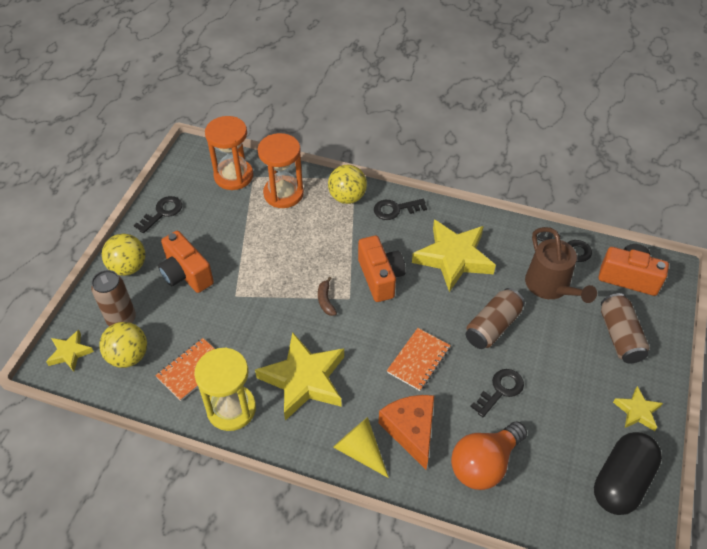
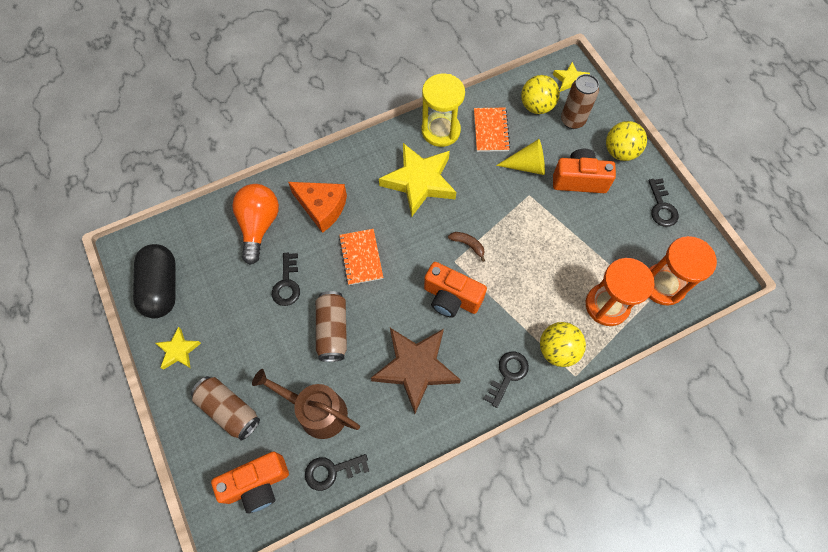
camera: 135 degrees right, 15 degrees up
(360, 450) = (341, 171): yellow cone -> yellow cone (527, 166)
(453, 258) = (416, 368): yellow star -> brown star

